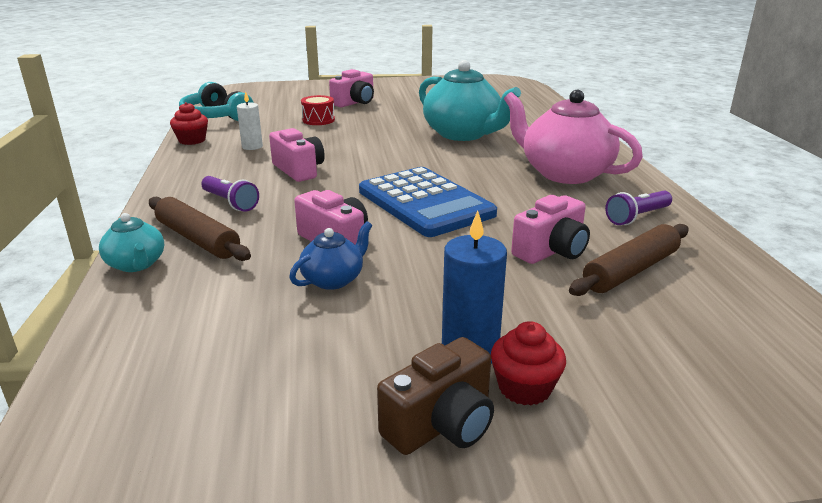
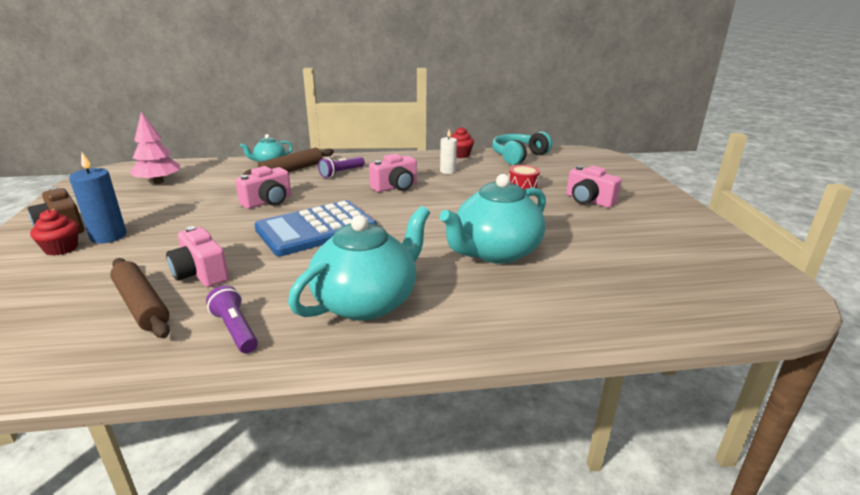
camera: 90 degrees right, 0 degrees up
(199, 372) = (159, 182): none -> pink tree
(333, 279) = (218, 203): blue teapot -> none
(564, 173) = (366, 302): pink teapot -> turquoise teapot

